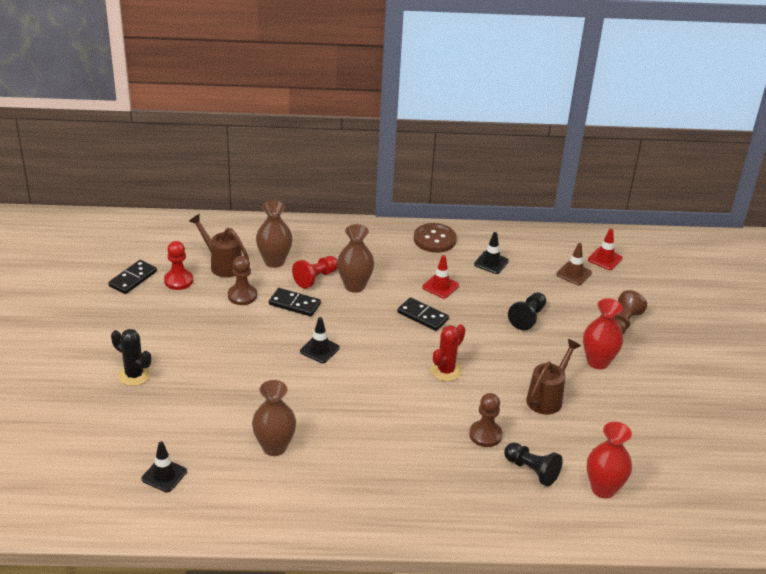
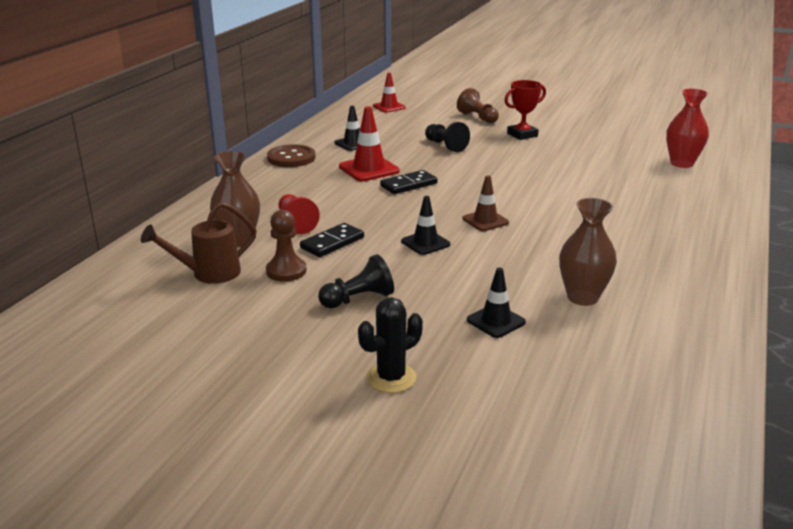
camera: 65 degrees left, 10 degrees down
(133, 279) = (166, 346): black domino -> none
(164, 475) = (613, 384): black traffic cone -> black traffic cone (496, 321)
(178, 280) = (209, 310): red pawn -> none
(354, 286) = (330, 206): brown vase -> none
(440, 286) = (369, 169): red traffic cone -> red traffic cone, size x1.53
(446, 371) = (500, 190): red cactus -> none
(485, 435) = (600, 191): brown pawn -> none
(532, 470) = (653, 183): black pawn -> black pawn (358, 299)
(547, 398) = (559, 160): brown watering can -> none
(574, 274) = (398, 120): brown traffic cone -> brown traffic cone (485, 221)
(598, 362) = (522, 135): red vase -> red trophy

